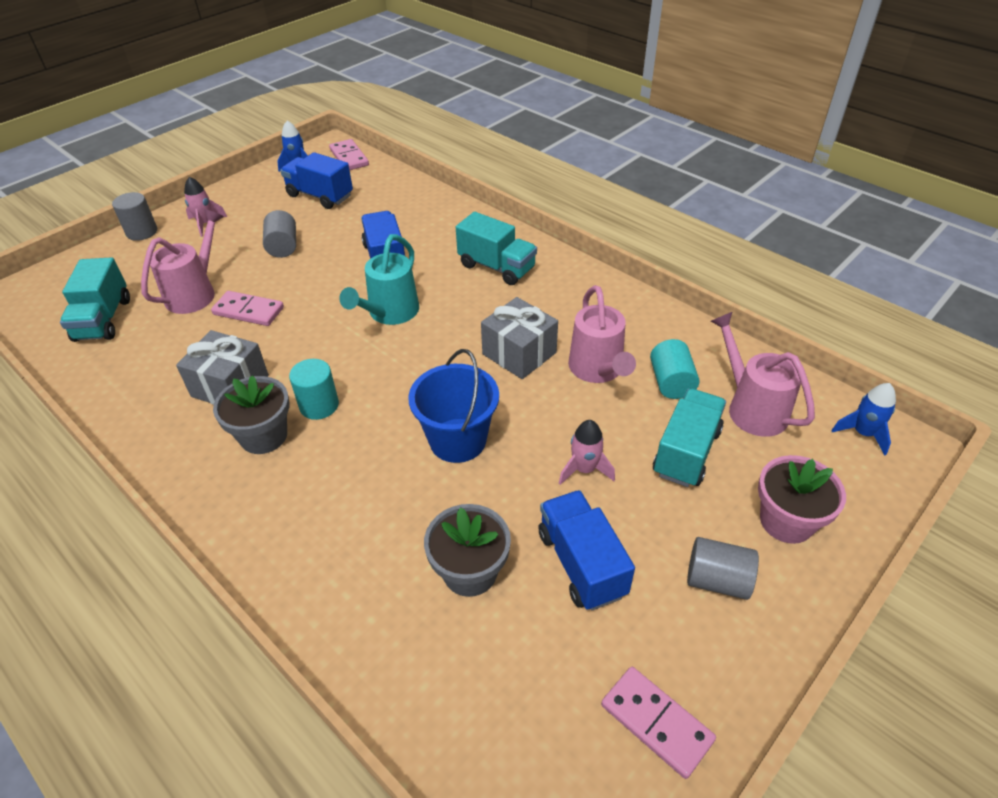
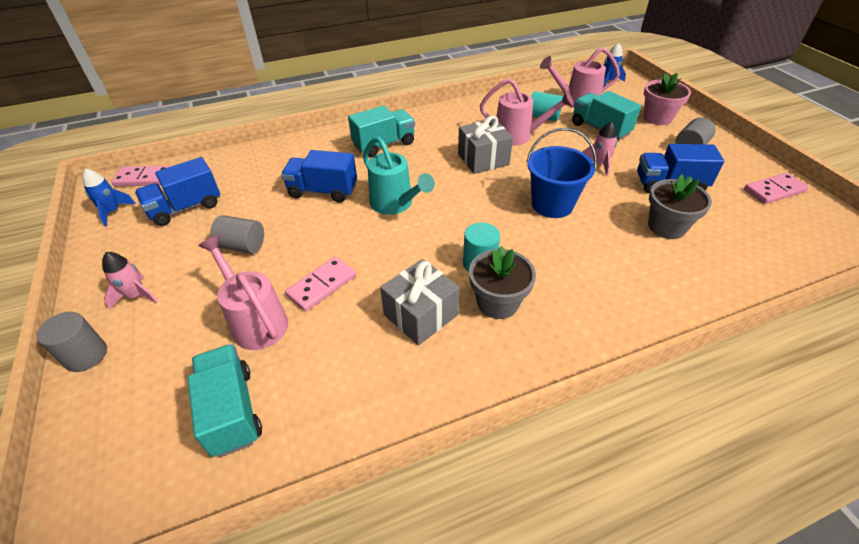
camera: 65 degrees left, 0 degrees up
(103, 319) = (232, 411): turquoise truck -> turquoise truck turned 135 degrees counterclockwise

